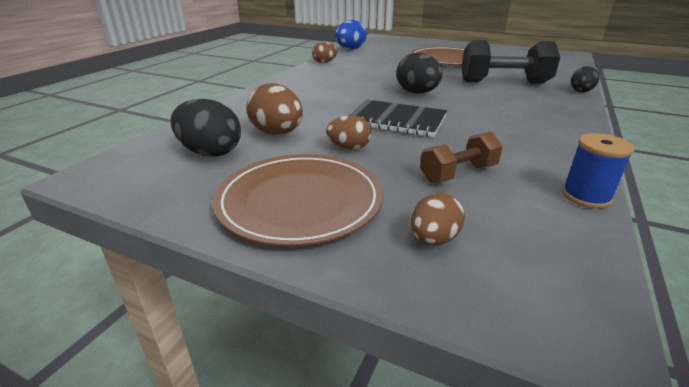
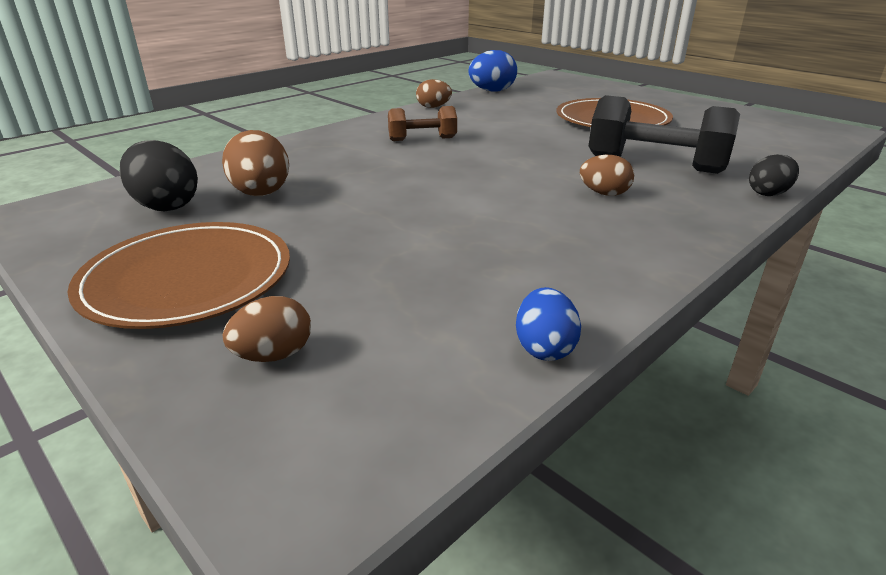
camera: 20 degrees right, 0 degrees up
(349, 148) = (320, 225): brown egg -> brown egg (604, 193)
(397, 120) = (425, 199): black notebook -> none
(417, 93) = (502, 165): black egg -> none
(458, 173) = (411, 282): brown dumbbell -> brown dumbbell (422, 139)
(586, 196) = (544, 348): blue spool -> blue egg

